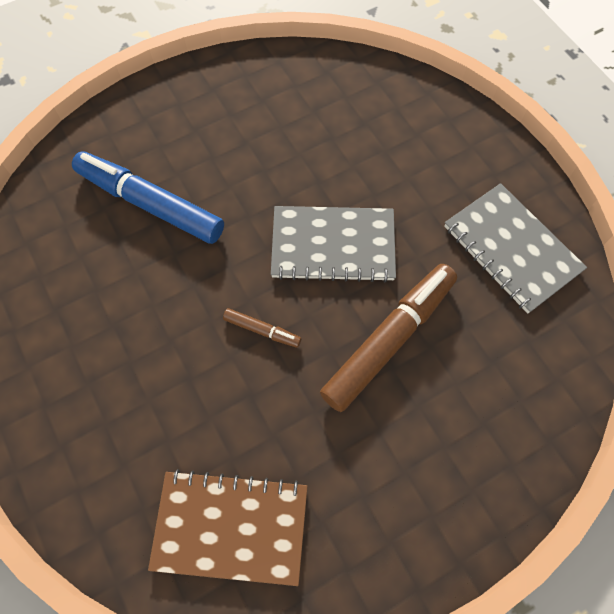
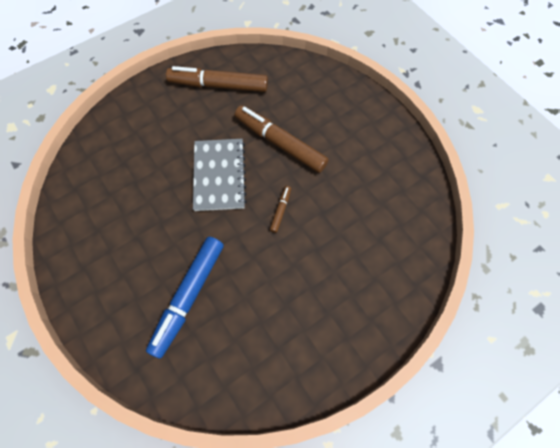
camera: 95 degrees left, 0 degrees up
(231, 526) = (396, 214): brown notebook -> none
(511, 249) = (218, 85): grey notebook -> brown marker

